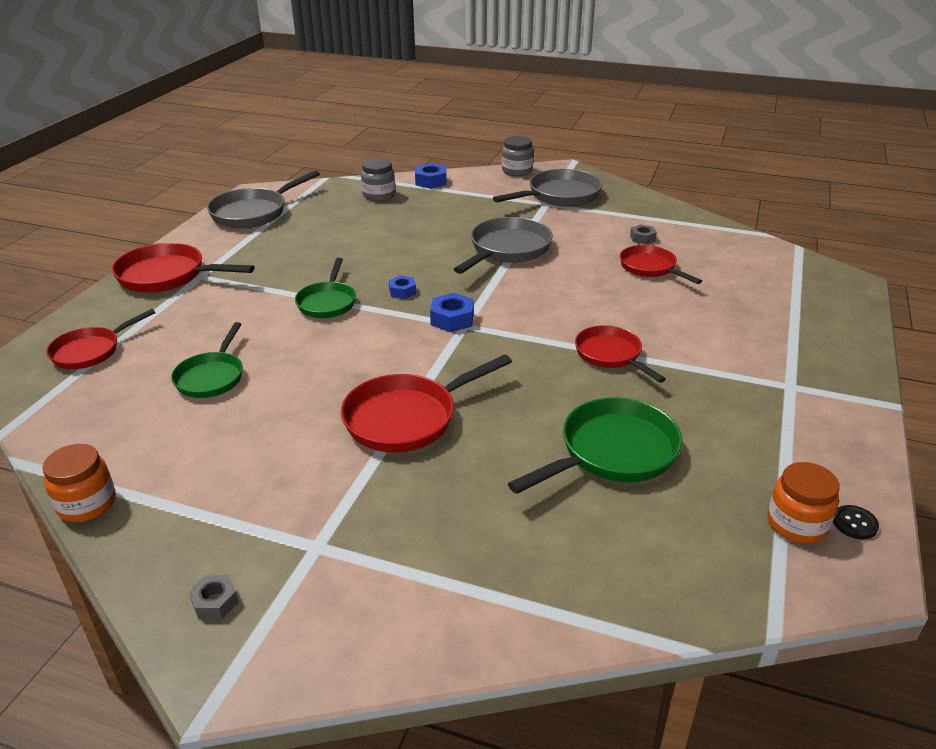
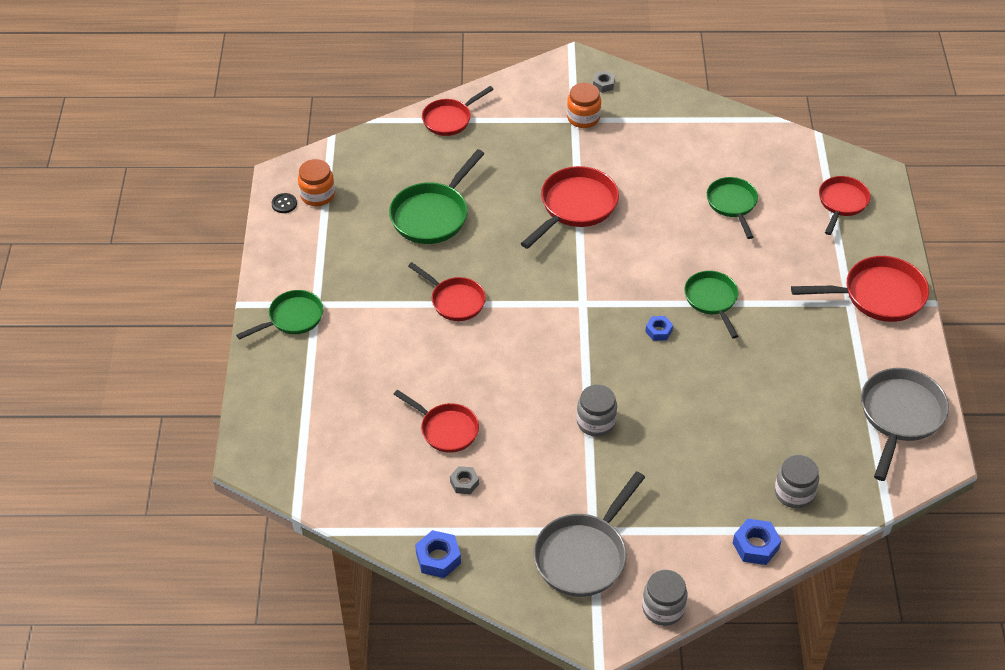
camera: 160 degrees right, 15 degrees up
(87, 504) = (716, 108): orange jar -> orange jar (583, 118)
(452, 319) = (596, 308): blue nut -> blue nut (438, 558)
(507, 249) = (596, 422): grey pan -> grey jar
(534, 607) = (449, 119): none -> red pan
(820, 378) = (292, 318): none -> green pan

